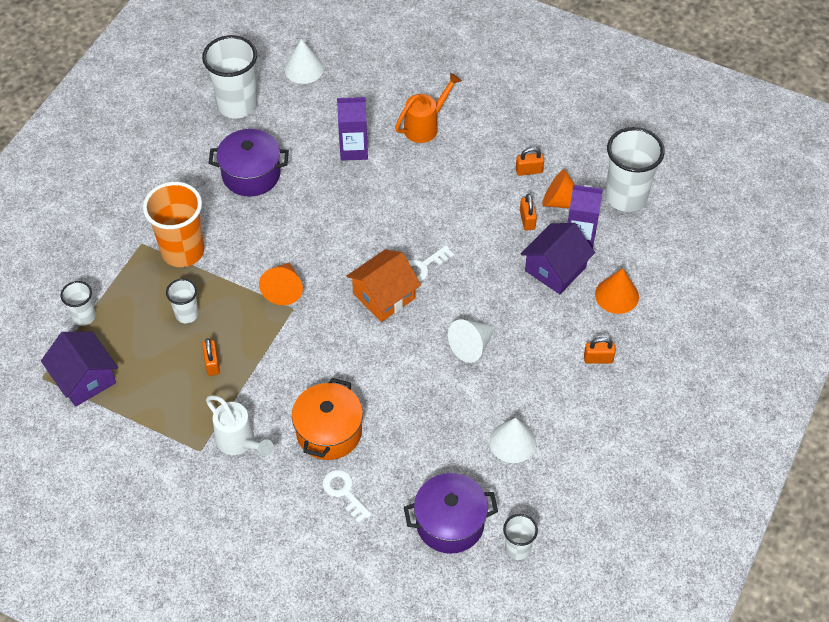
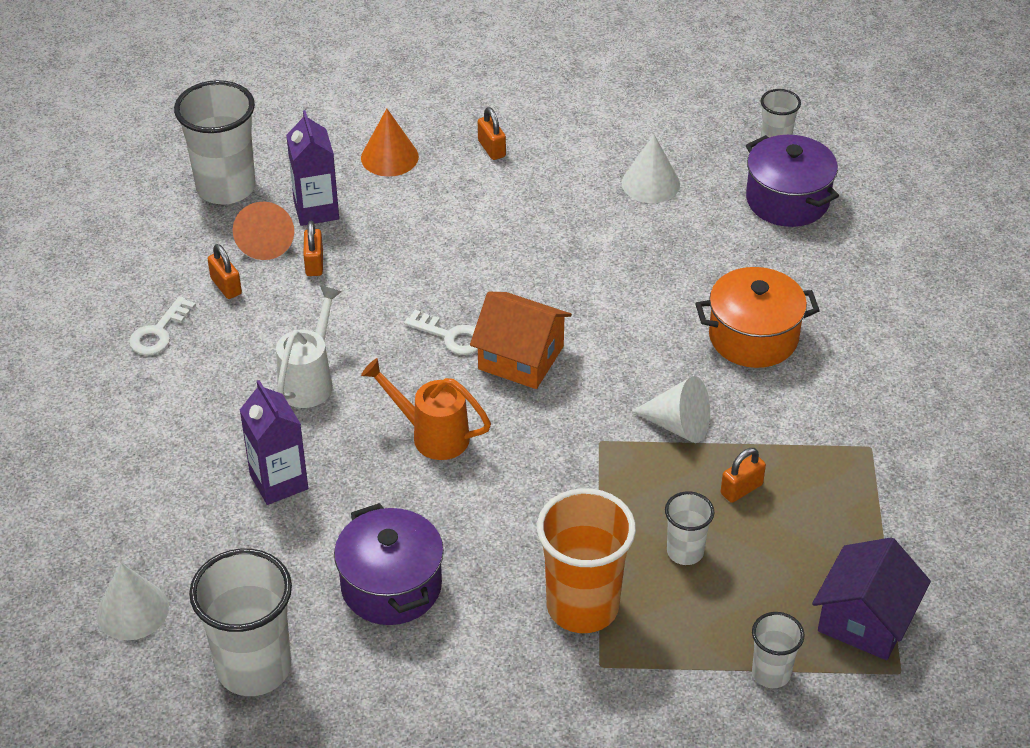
camera: 115 degrees left, 10 degrees down
(239, 442) = (830, 413): white watering can -> white watering can (309, 380)
(284, 289) = (574, 463): orange cone -> none
(344, 492) = (819, 295): white key -> white key (159, 332)
(425, 126) = (193, 417): orange watering can -> orange watering can (432, 435)
(472, 345) = (543, 254): white cone -> white cone (678, 425)
(527, 220) = (314, 263): orange padlock -> orange padlock turned 60 degrees counterclockwise
(555, 269) = (380, 217): purple house -> none

